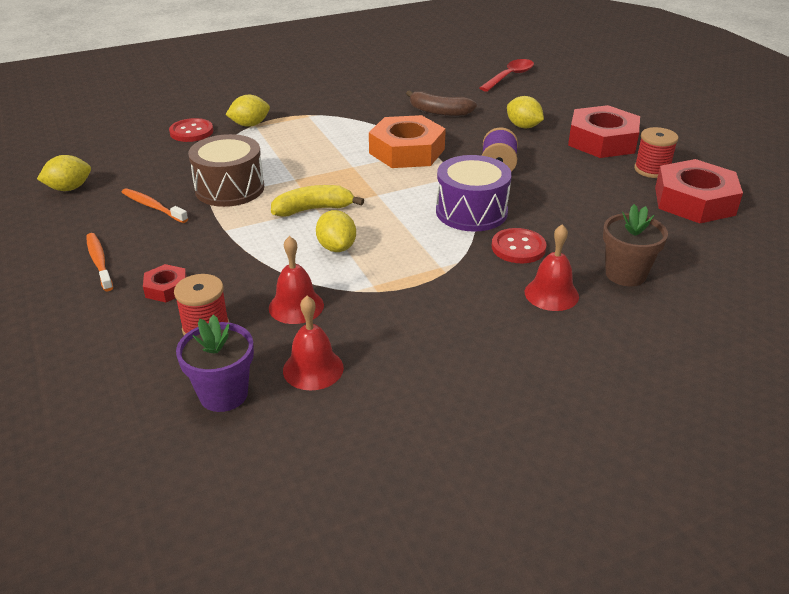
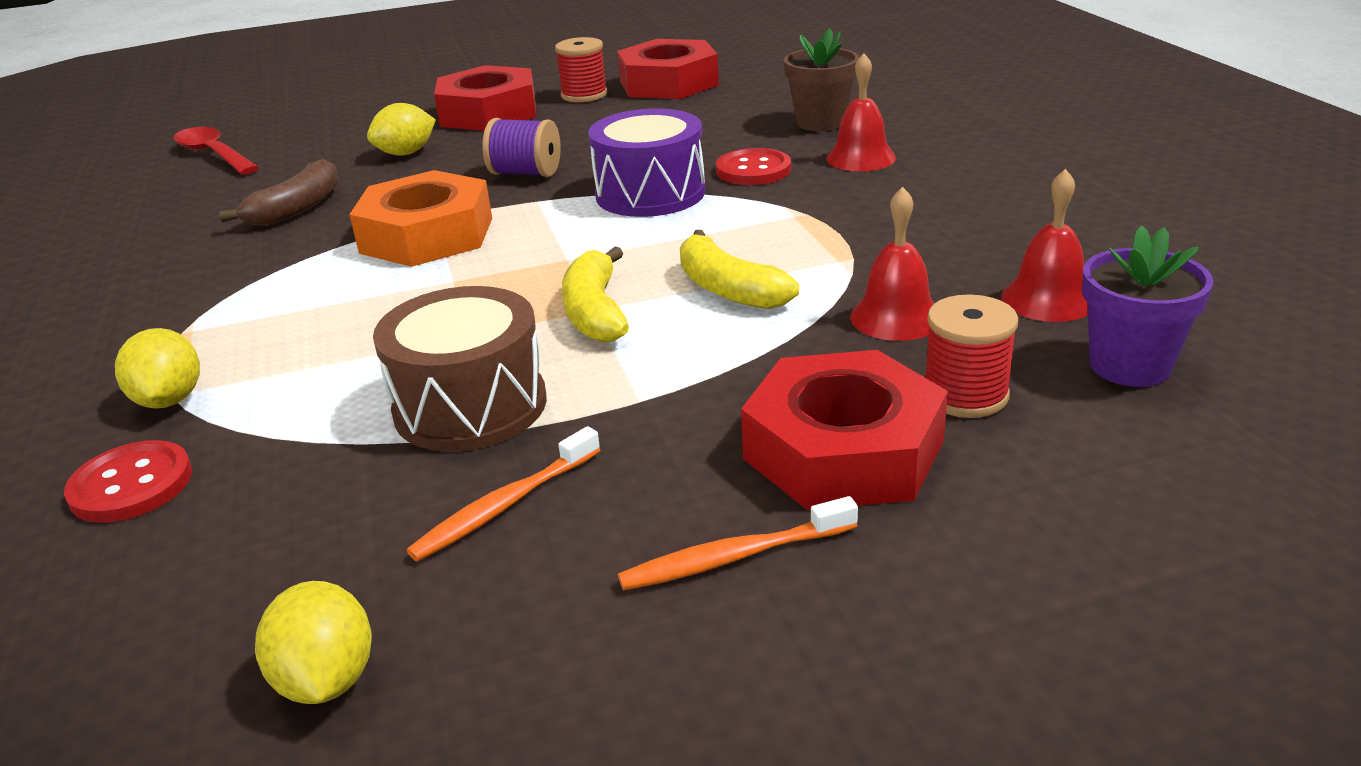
camera: 80 degrees left, 5 degrees down
(166, 288) = (843, 450): red nut -> red nut, size x2.13
(336, 247) = (728, 289): yellow lemon -> yellow banana

